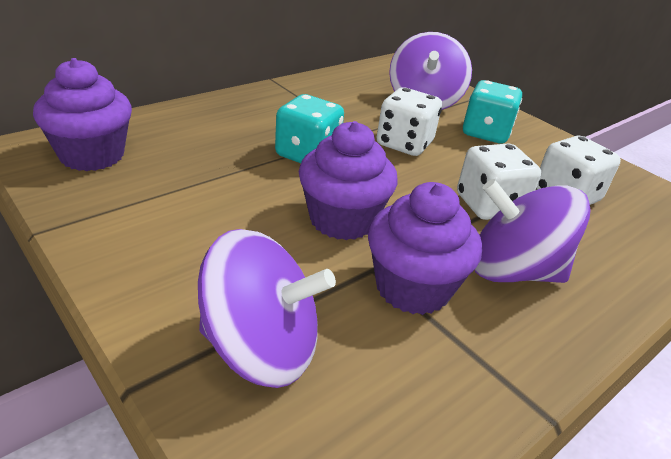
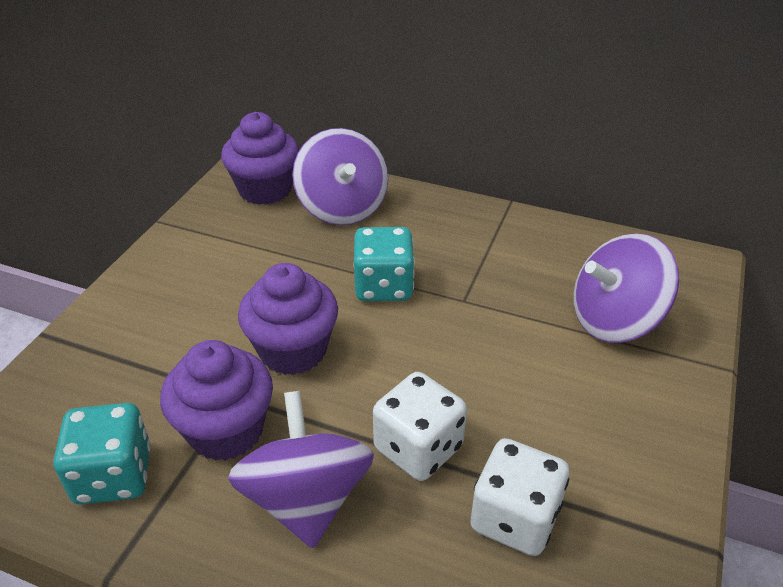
camera: 65 degrees right, 5 degrees up
(261, 348) = (103, 372): purple spinning top -> purple spinning top (342, 208)
(404, 144) = (482, 340): white dice -> none
(485, 133) = (598, 399): turquoise dice -> turquoise dice (114, 475)

